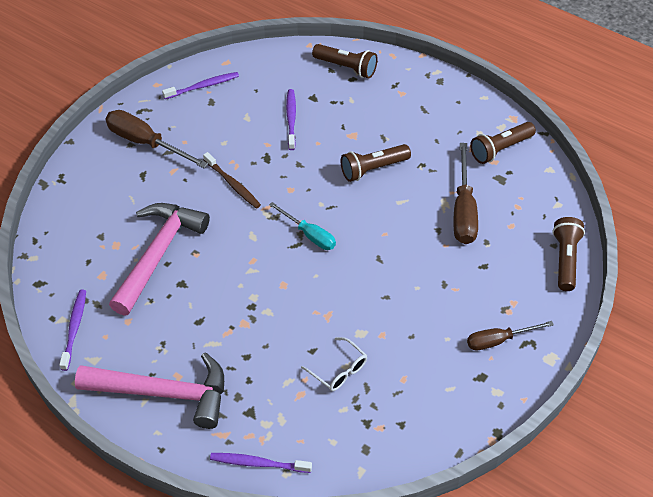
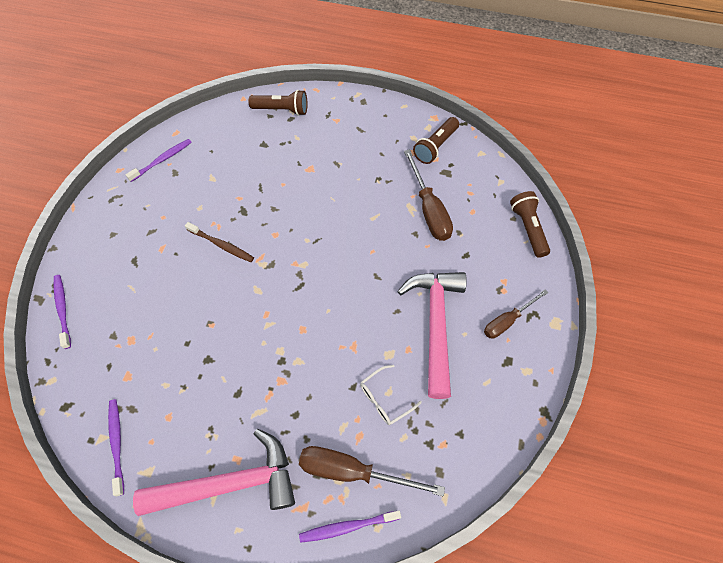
camera: 20 degrees left, 10 degrees up
(146, 143) = (127, 228): brown screwdriver -> brown screwdriver (353, 471)
(158, 254) = (175, 337): pink hammer -> pink hammer (435, 325)
(291, 119) = (251, 168): purple toothbrush -> purple toothbrush (63, 309)
(309, 235) = (308, 273): turquoise screwdriver -> none
(339, 370) = (384, 399): white glasses -> white glasses turned 120 degrees clockwise
(373, 169) = (339, 194): brown flashlight -> none

